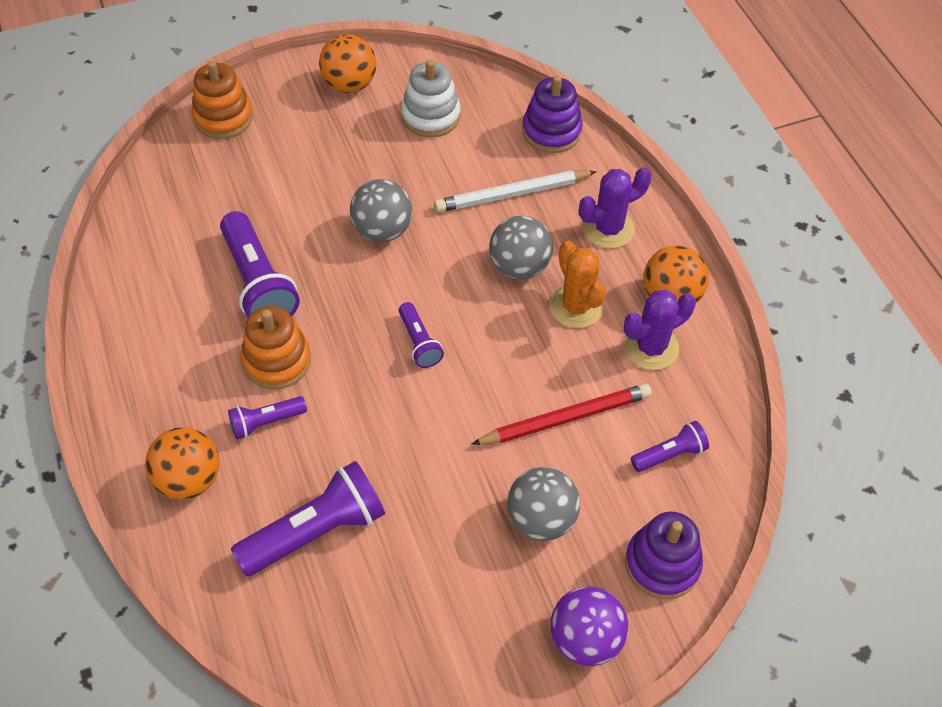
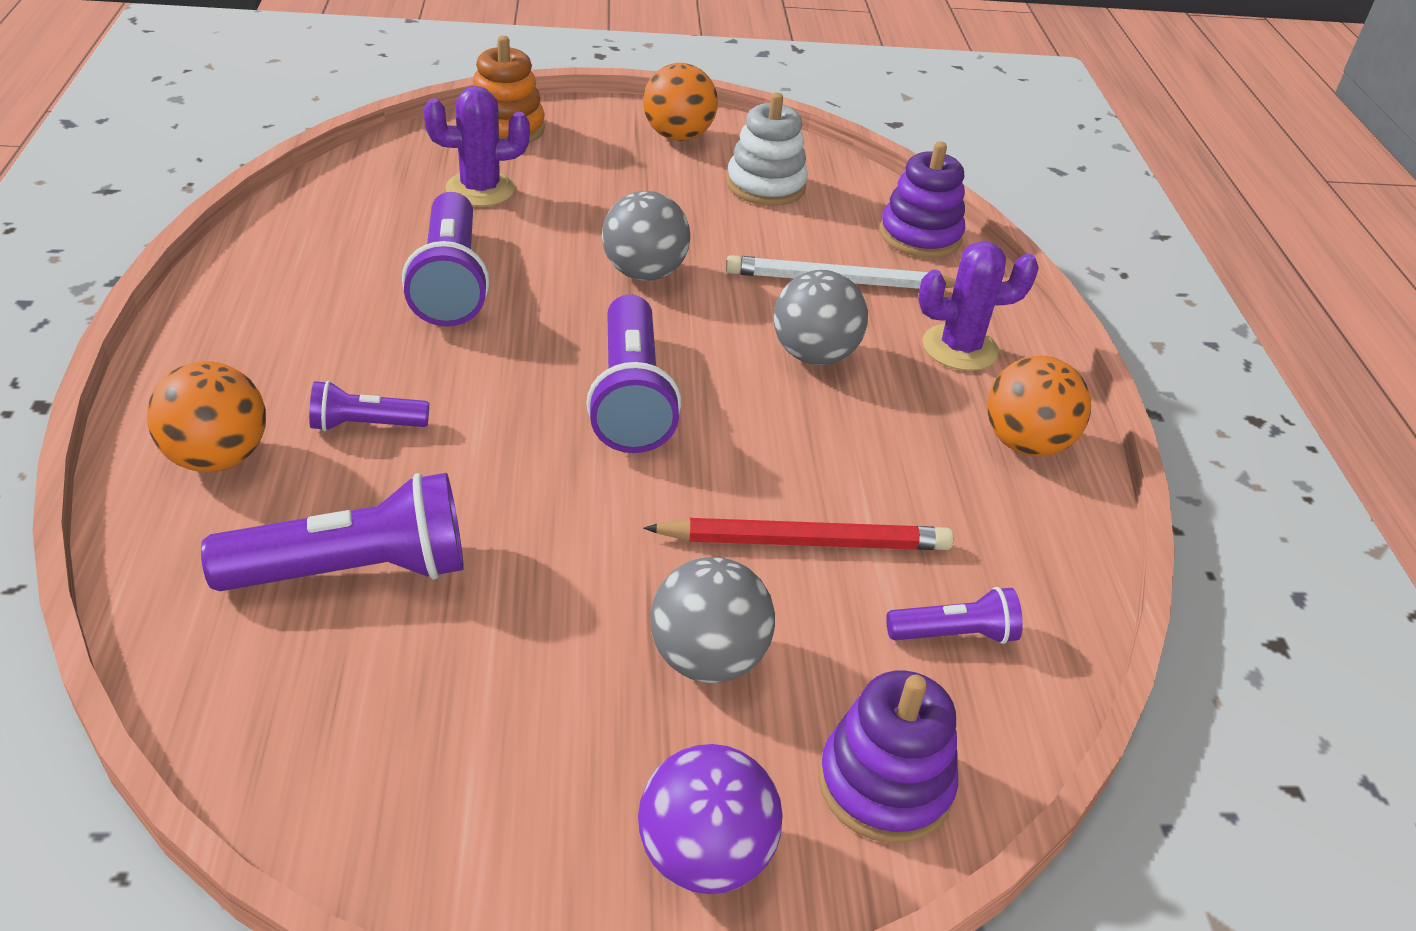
camera: 15 degrees right, 15 degrees down
(277, 360) = (423, 364): orange stacking toy -> none
(419, 342) = (630, 397): purple flashlight -> purple flashlight, size x1.87
(576, 306) = (878, 418): orange cactus -> none
(651, 347) = (973, 494): purple cactus -> purple cactus (480, 189)

